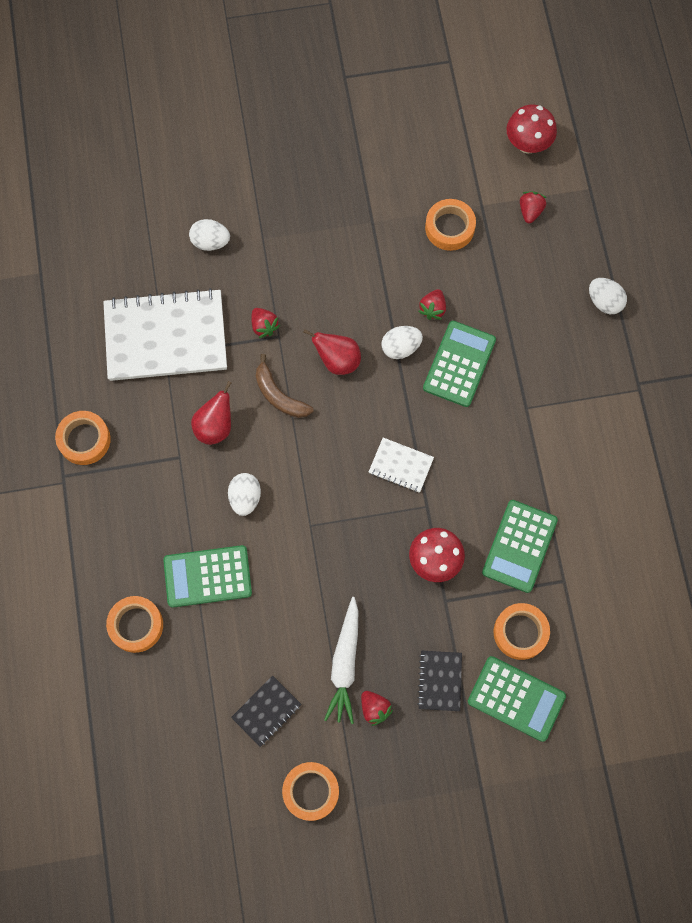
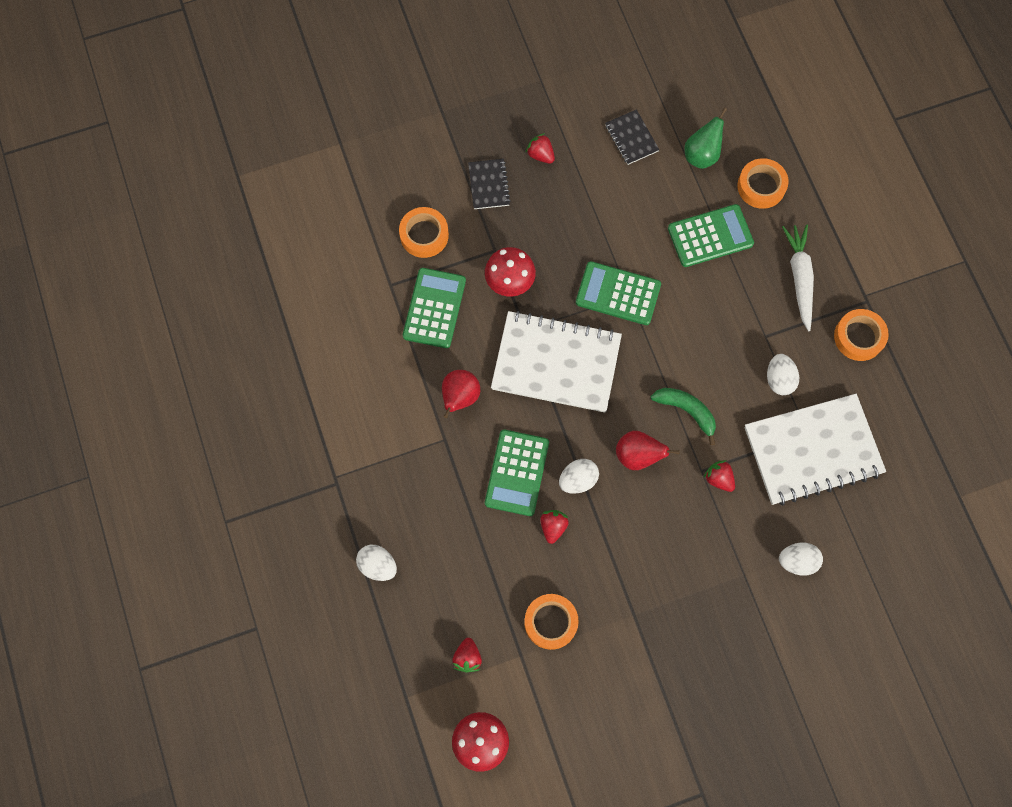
camera: 170 degrees right, 0 degrees up
(192, 675) = (701, 155): none -> green pear
(215, 426) = (740, 370): red pear -> red pear (460, 397)
(245, 498) = (694, 309): white egg -> white egg (779, 379)
(266, 711) = (631, 138): black notebook -> black notebook turned 60 degrees counterclockwise
(279, 395) = (686, 411): brown banana -> green banana
(311, 791) = (581, 86): orange tape -> none
(345, 663) = (573, 185): white carrot -> white carrot (799, 278)
(401, 466) = (556, 363): white notebook -> white notebook, size x2.20
(516, 699) = (421, 181): green calculator -> green calculator (618, 293)

